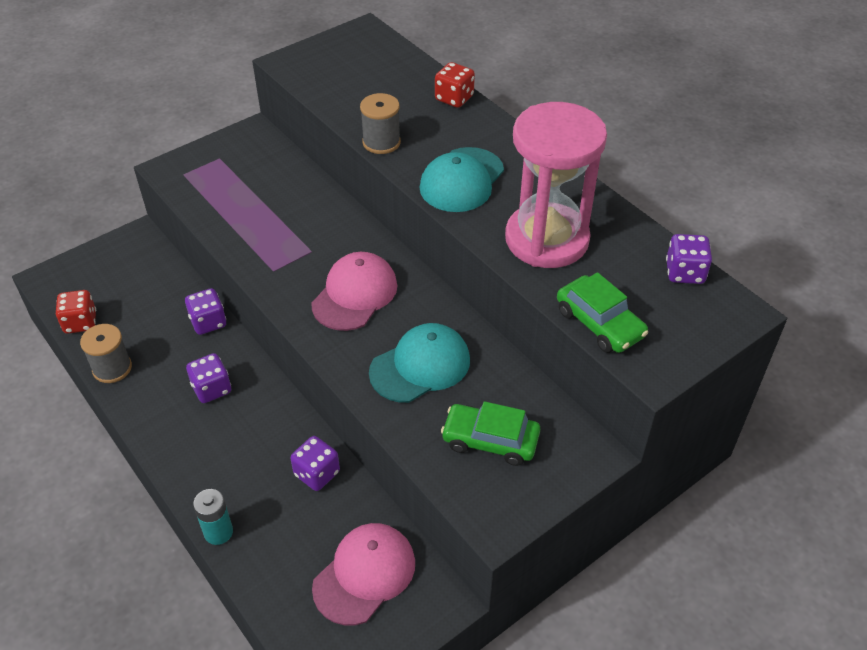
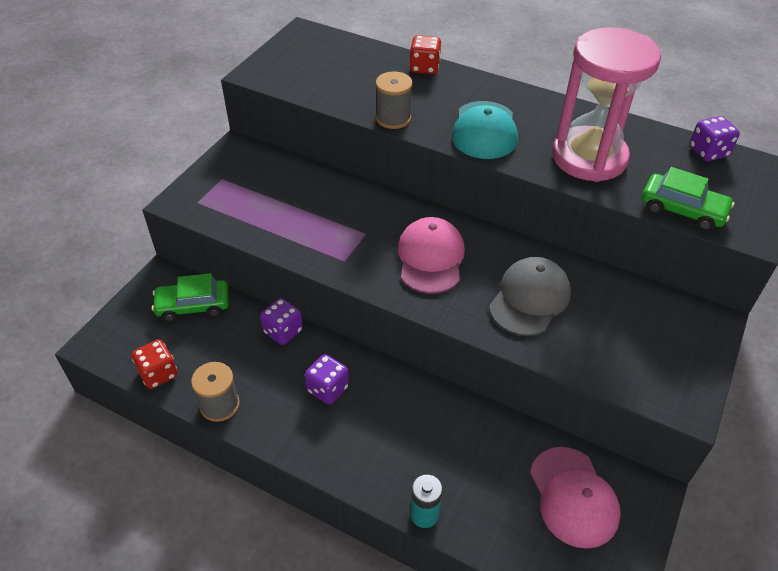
camera: 25 degrees left, 0 degrees up
(317, 473) = (472, 427): purple dice -> none
(364, 574) = (573, 497): pink cap -> pink cap turned 150 degrees clockwise
(420, 366) = (530, 299): turquoise cap -> grey cap
(490, 440) = (630, 339): green car -> green car (193, 306)

